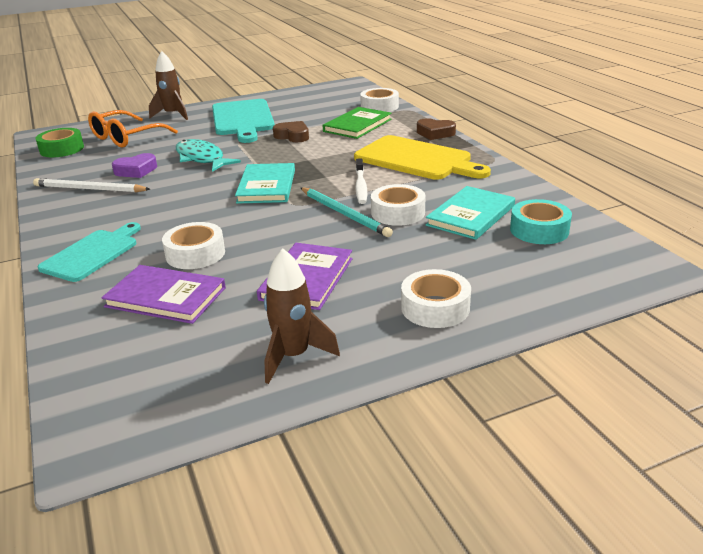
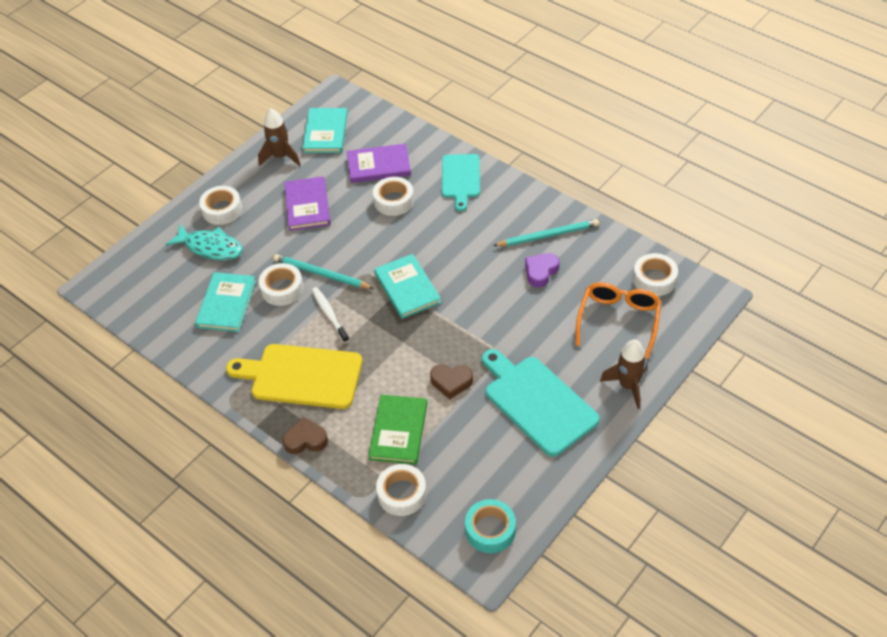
camera: 155 degrees right, 20 degrees up
(62, 149) = (654, 279): green tape -> white tape
(89, 189) = (548, 235): white pencil -> turquoise pencil
(187, 372) = (326, 132): none -> turquoise book
(202, 158) = (502, 309): turquoise fish -> turquoise fish (211, 247)
(539, 230) = (173, 303): turquoise tape -> turquoise tape (490, 530)

